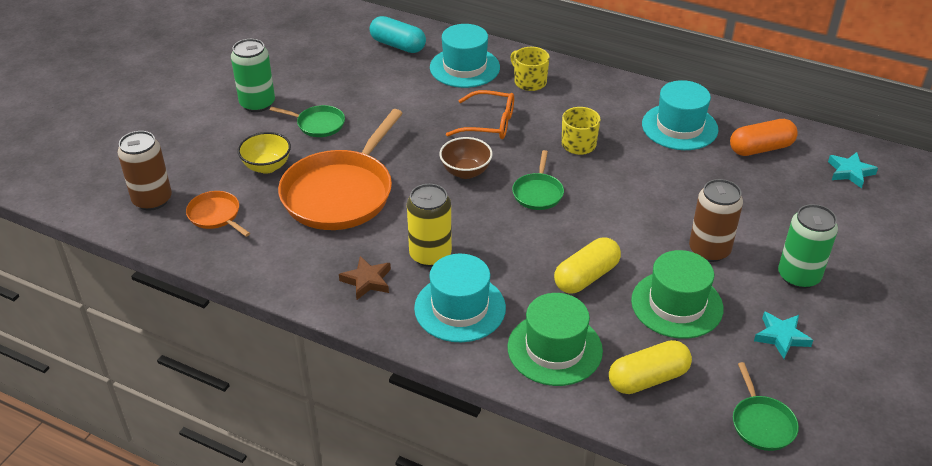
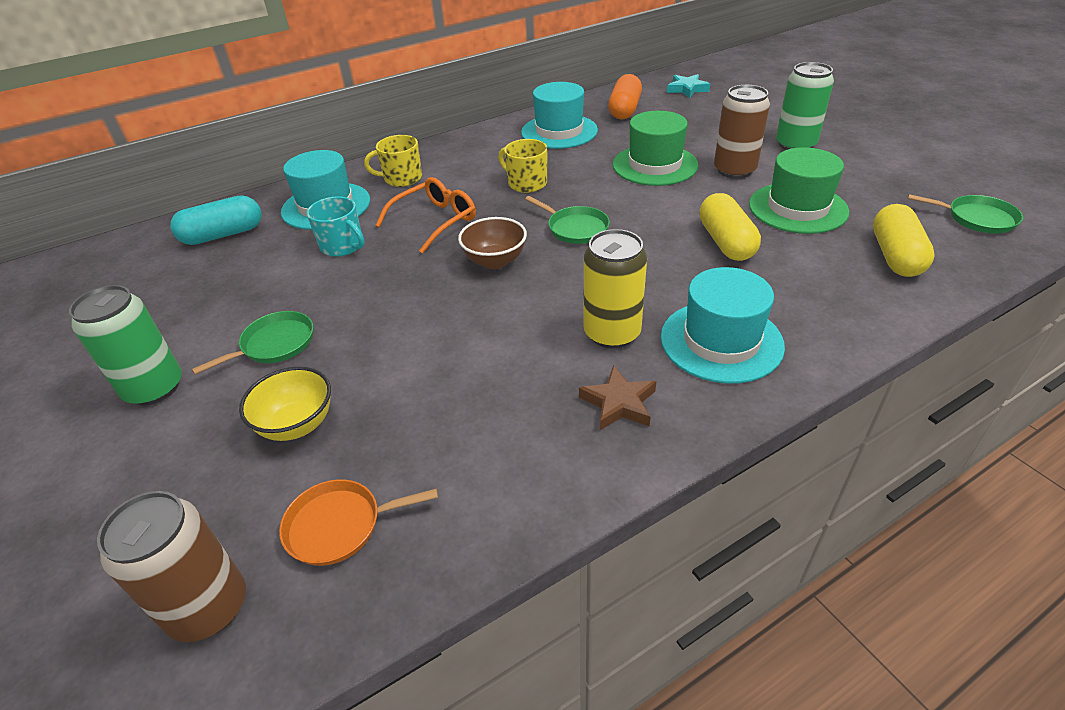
camera: 55 degrees left, 0 degrees up
(340, 193) = (430, 370): orange pan -> none
(427, 99) = (343, 246): none -> turquoise mug
(554, 349) = (826, 297): green hat -> green hat (655, 165)
(781, 337) = (867, 175): turquoise star -> none

